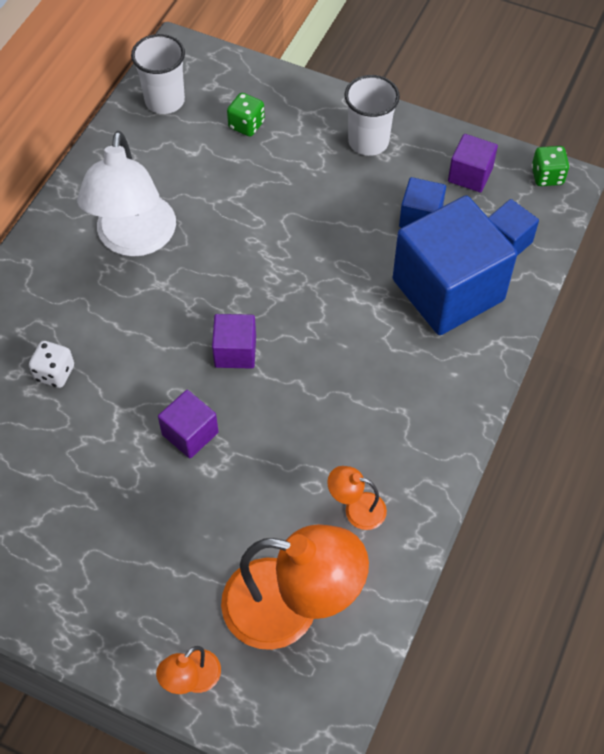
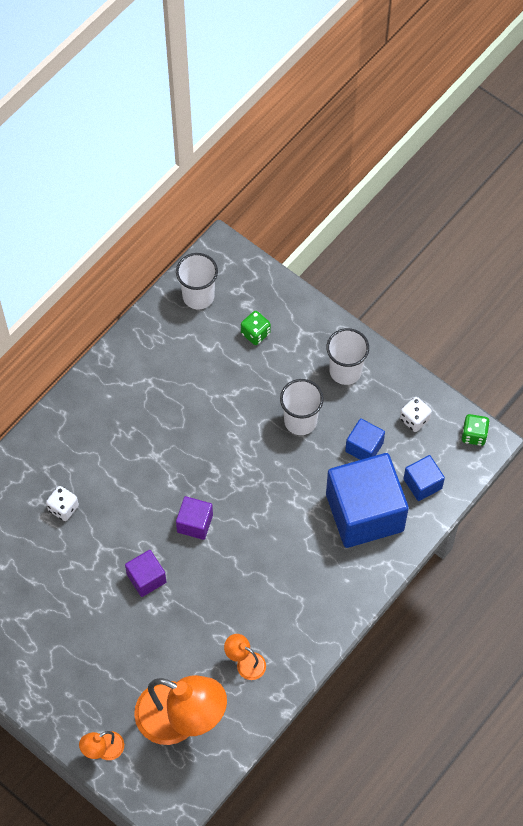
camera: 15 degrees right, 5 degrees up
(134, 240) = (145, 414): white lamp -> none
(332, 206) = (300, 421): none -> white cup
(470, 175) = (414, 419): purple cube -> white dice

